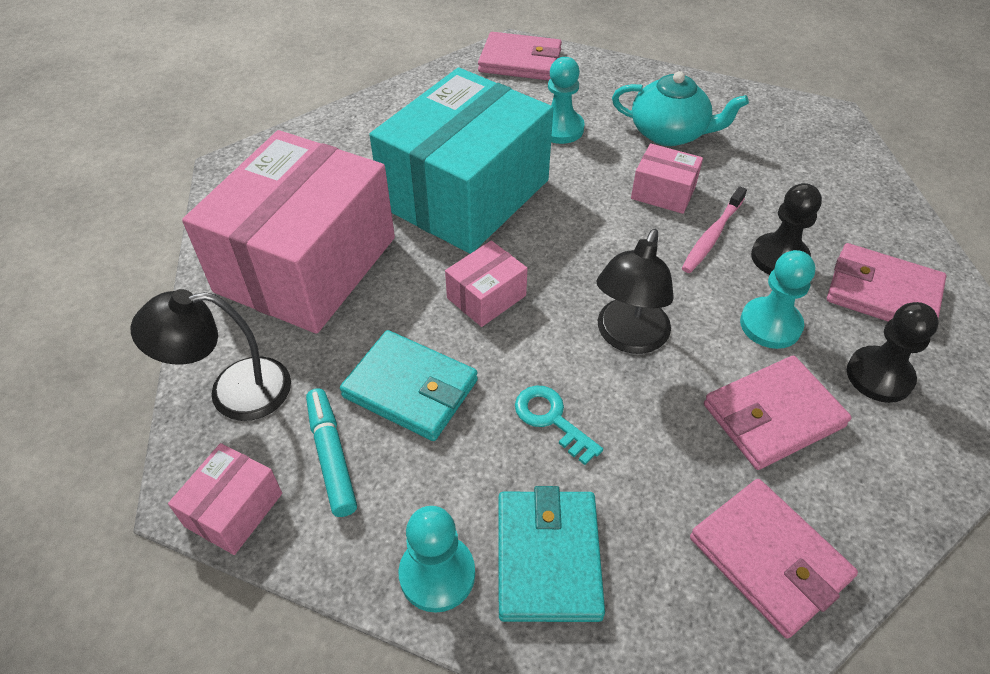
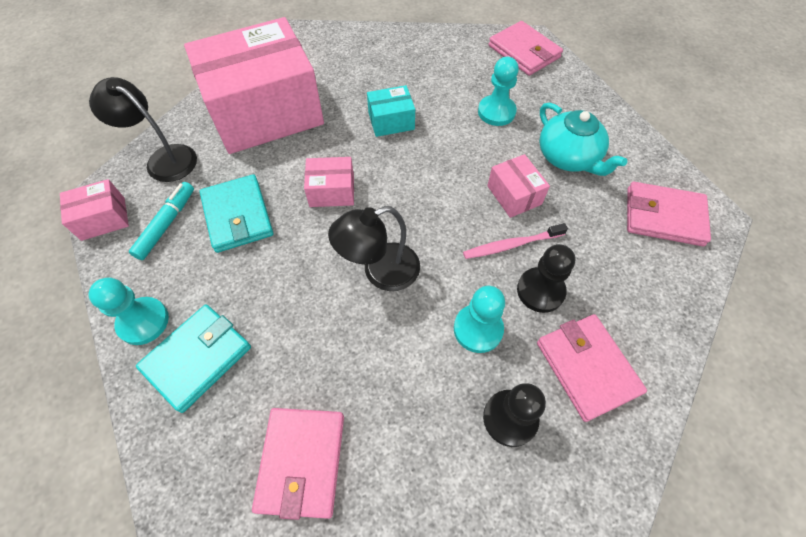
camera: 40 degrees right, 10 degrees up
(466, 194) = (391, 121): turquoise box -> turquoise box, size x0.41
(551, 419) = (284, 286): turquoise key -> none
(773, 416) = (408, 385): pink wallet -> pink wallet (664, 216)

